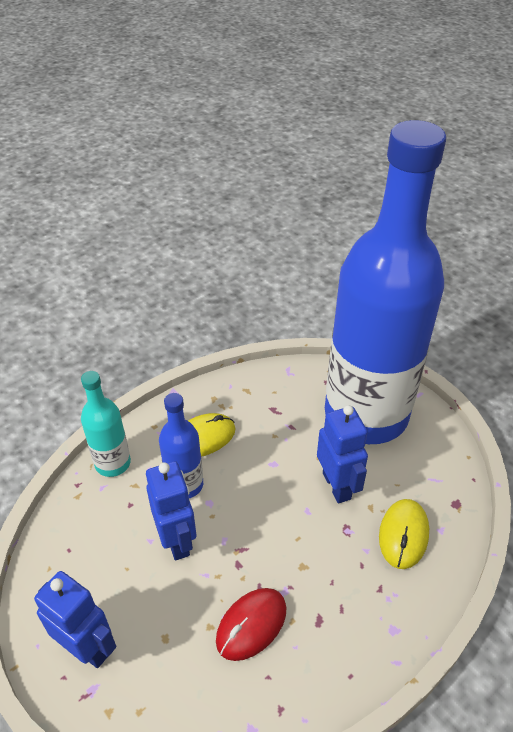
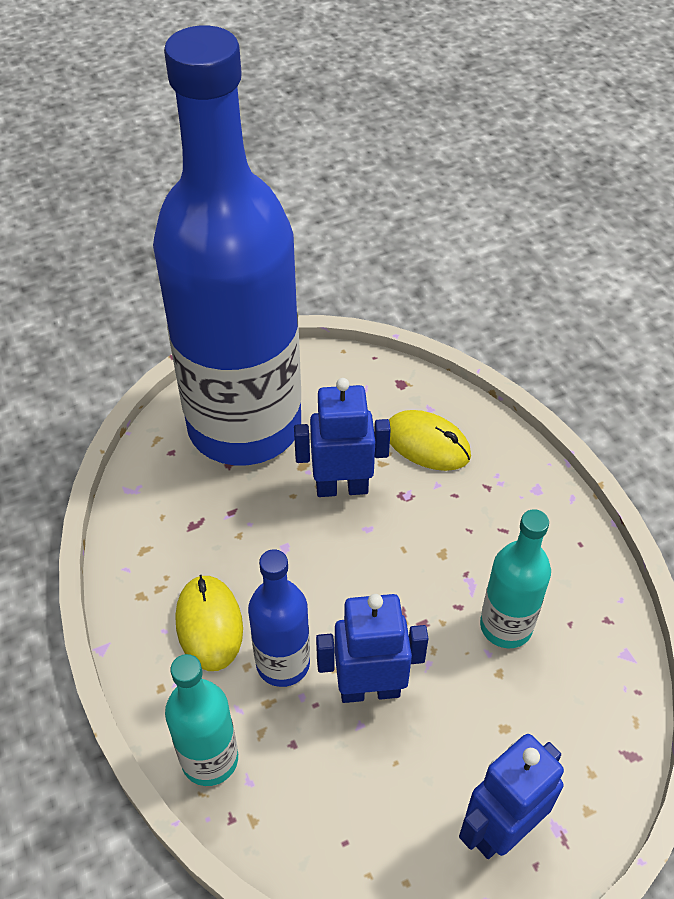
camera: 75 degrees left, 5 degrees up
(251, 625) = (506, 626): red mouse -> turquoise bottle

